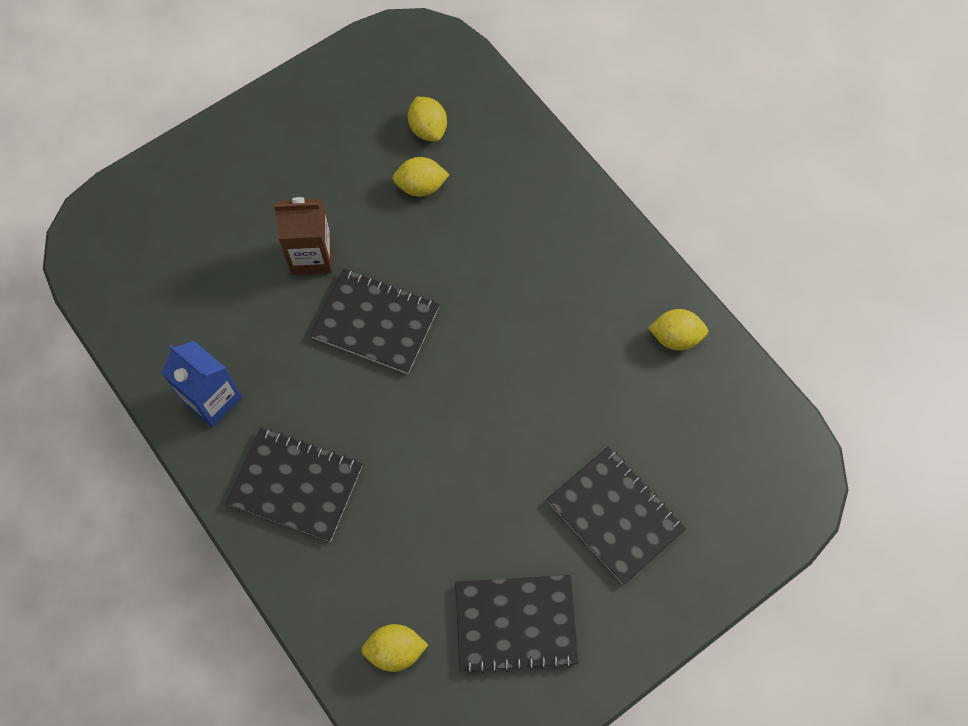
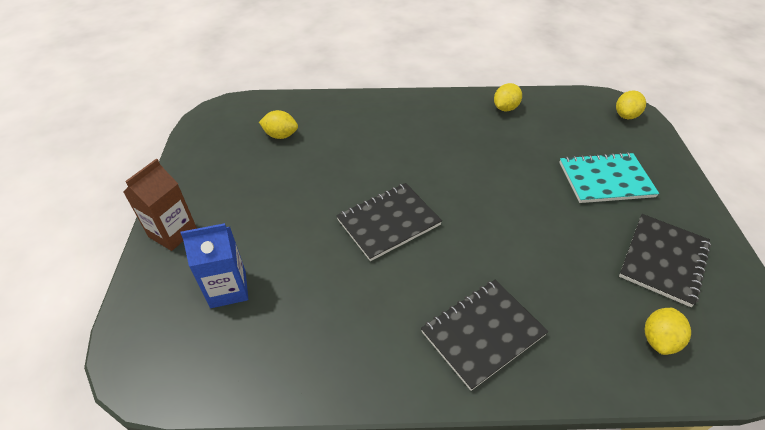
camera: 55 degrees left, 20 degrees down
(212, 399) = (367, 352): blue carton -> blue carton (228, 289)
(311, 255) = (307, 230): brown carton -> brown carton (173, 233)
(421, 186) = (314, 156): yellow lemon -> yellow lemon (626, 115)
(615, 516) = (605, 180): black notebook -> turquoise notebook

